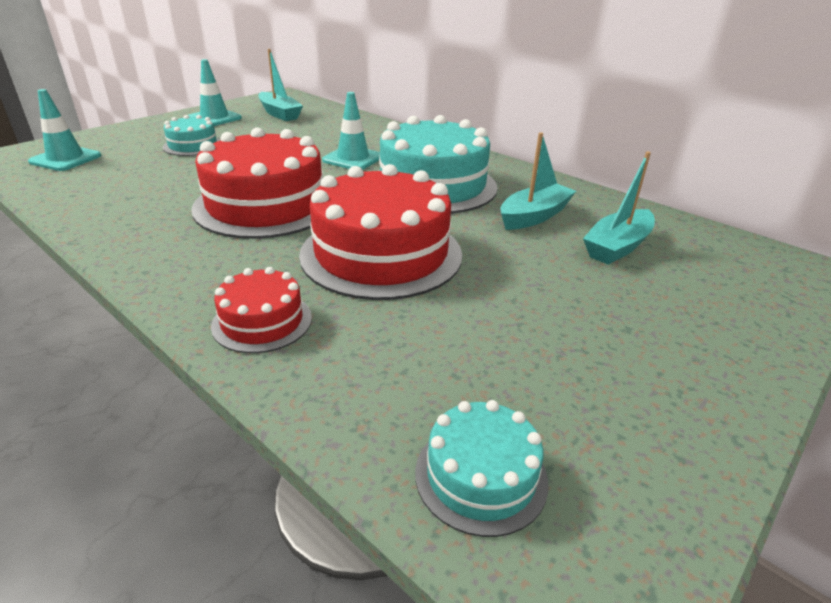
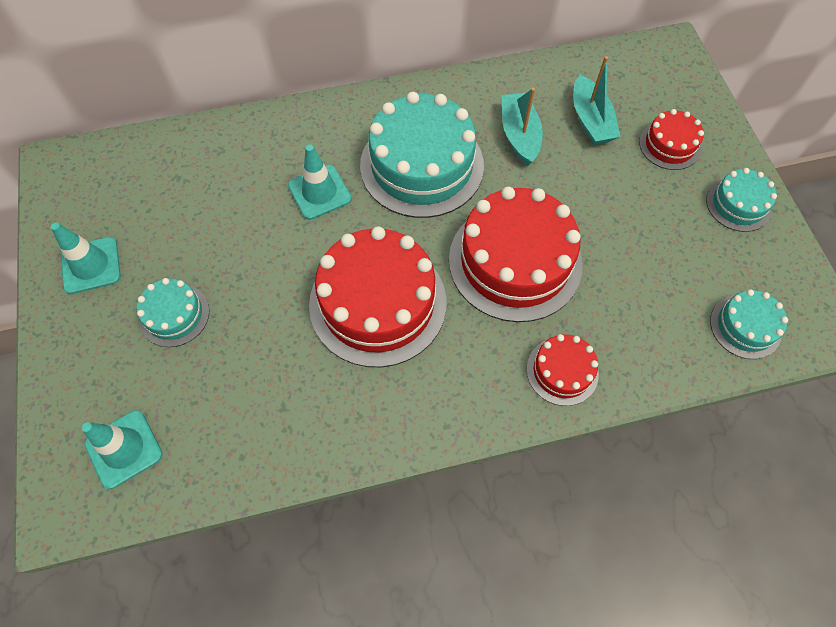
camera: 55 degrees left, 30 degrees up
(279, 114) = (129, 197): turquoise boat -> none
(677, 306) = (669, 145): none -> red cake
(685, 396) = (738, 204): none -> turquoise cake

